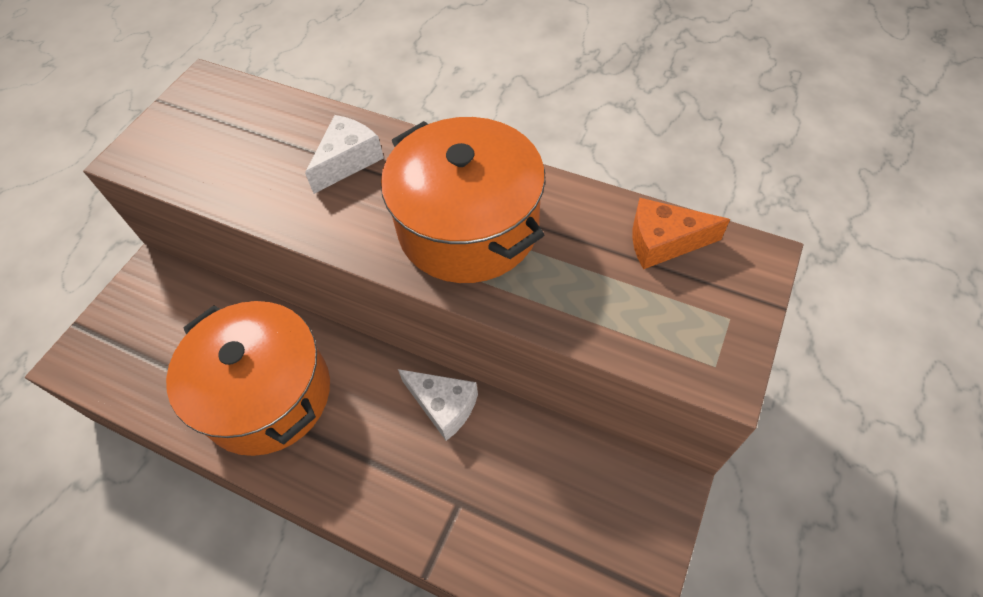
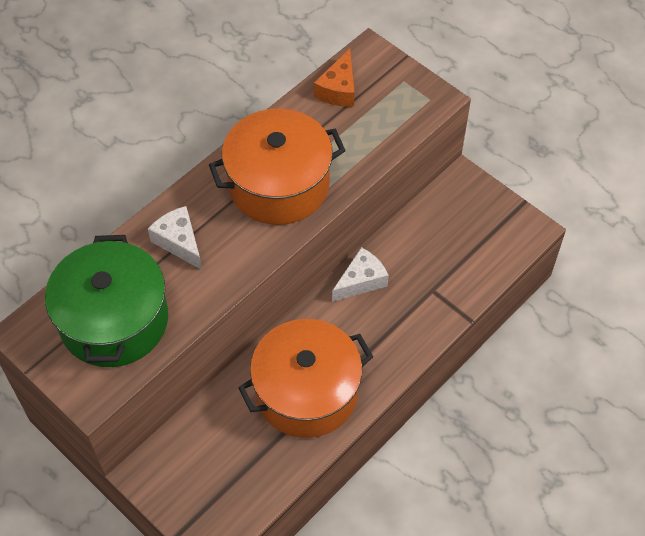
camera: 75 degrees left, 0 degrees up
(228, 142) = (114, 320): none -> green pot

